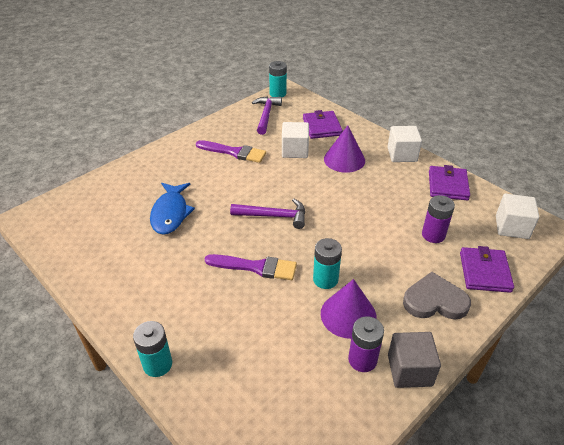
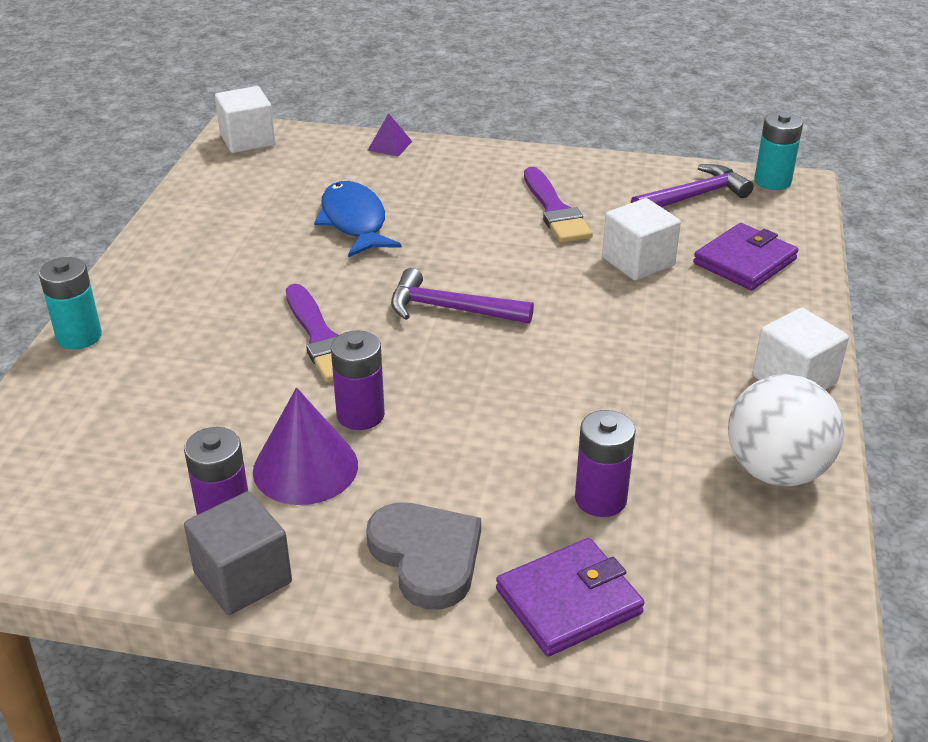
camera: 55 degrees right, 5 degrees down
(118, 172) = (390, 145): none -> purple pyramid
(170, 213) = (354, 222): blue fish -> blue fish turned 105 degrees clockwise
(274, 216) = (450, 309): purple hammer -> purple hammer turned 135 degrees clockwise
(325, 279) = (360, 415): turquoise battery -> purple battery
(344, 159) = (685, 320): purple cone -> none
(448, 185) = (775, 471): purple wallet -> white ball
(512, 227) = (752, 604): white cube -> white cube (247, 140)

